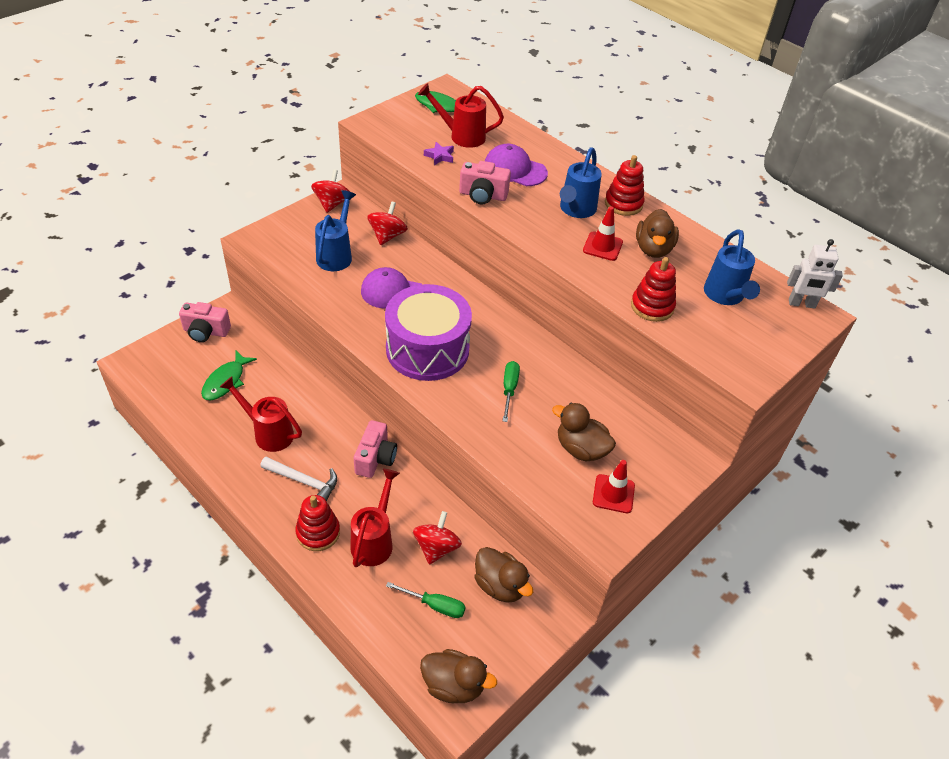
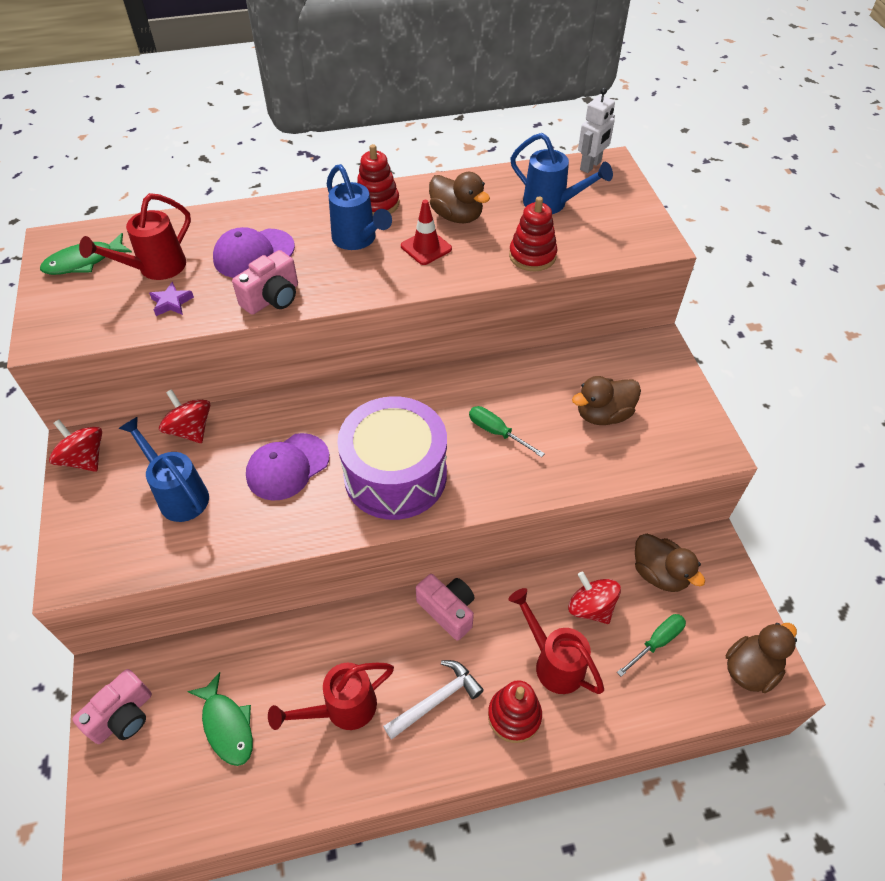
camera: 55 degrees left, 5 degrees up
(500, 585) = (659, 574): brown duck -> brown duck turned 60 degrees clockwise
(613, 494) = (667, 418): red traffic cone -> none

